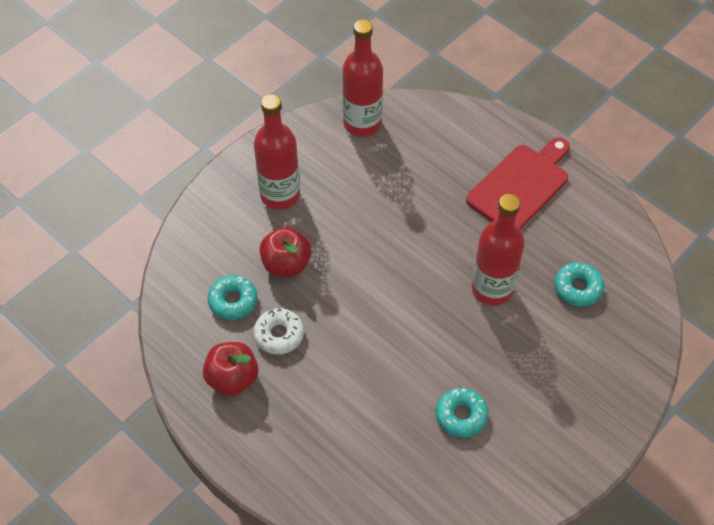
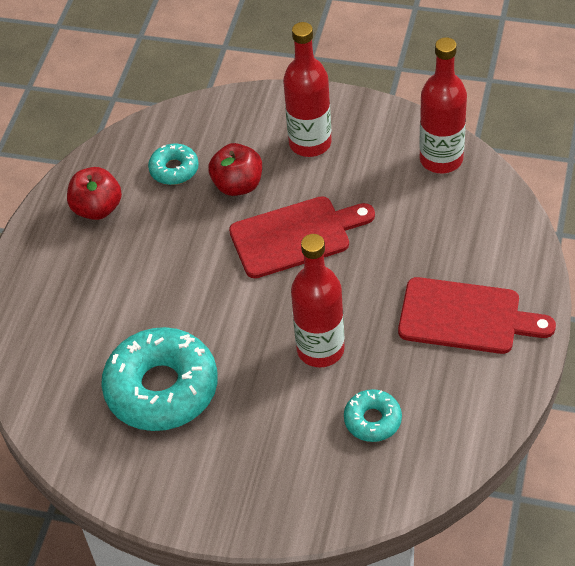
camera: 65 degrees right, 5 degrees down
(279, 335) = (161, 217): white donut -> none
(369, 251) = (295, 236): none -> red cutting board
(461, 416) = (162, 388): turquoise donut -> turquoise donut, size x2.04

